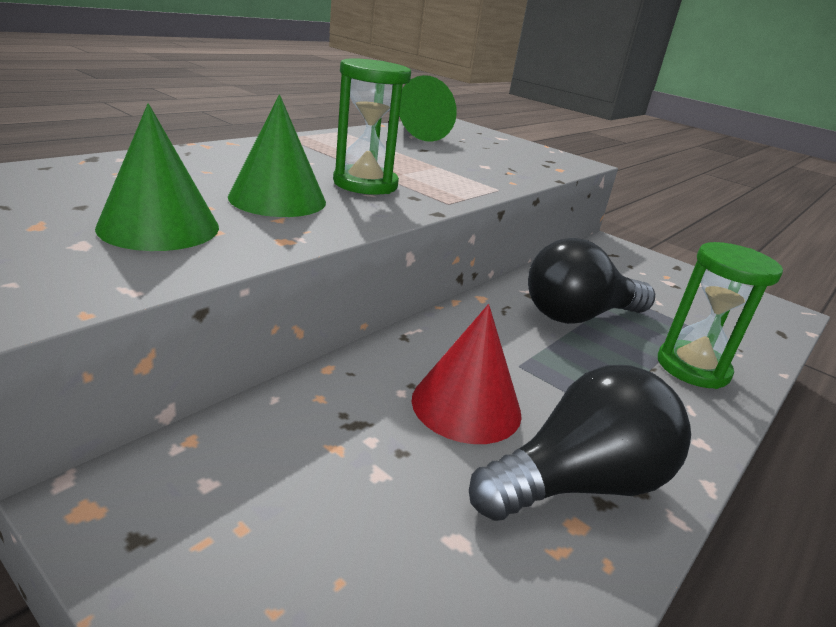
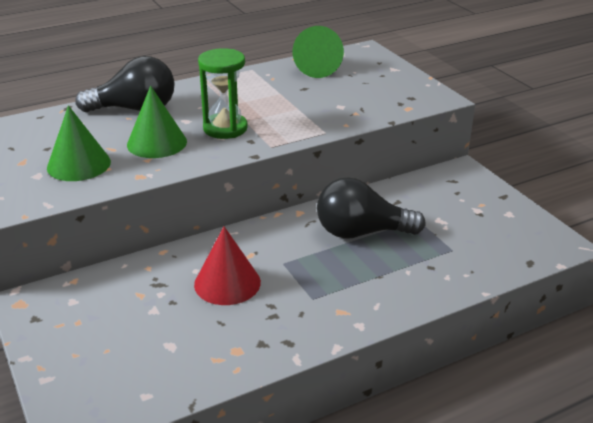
camera: 25 degrees right, 5 degrees up
(578, 483) = (256, 332): black light bulb -> black light bulb (135, 109)
(692, 367) = (412, 279): green hourglass -> none

